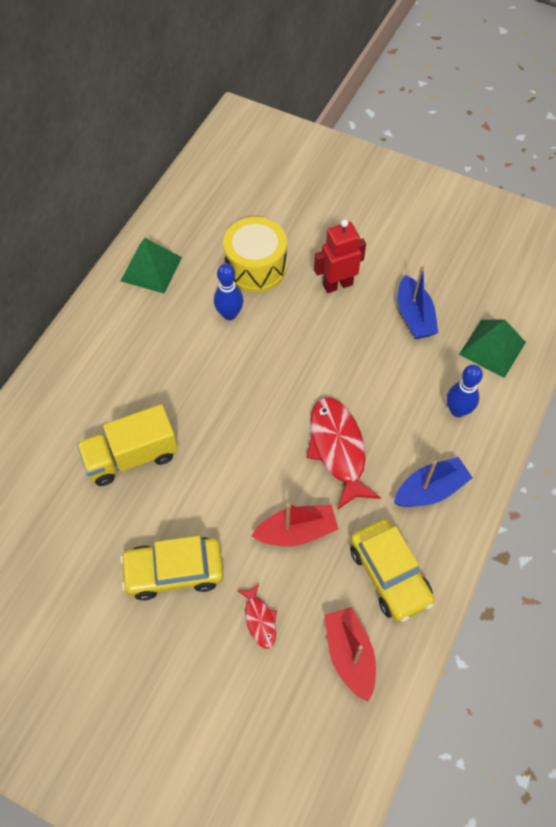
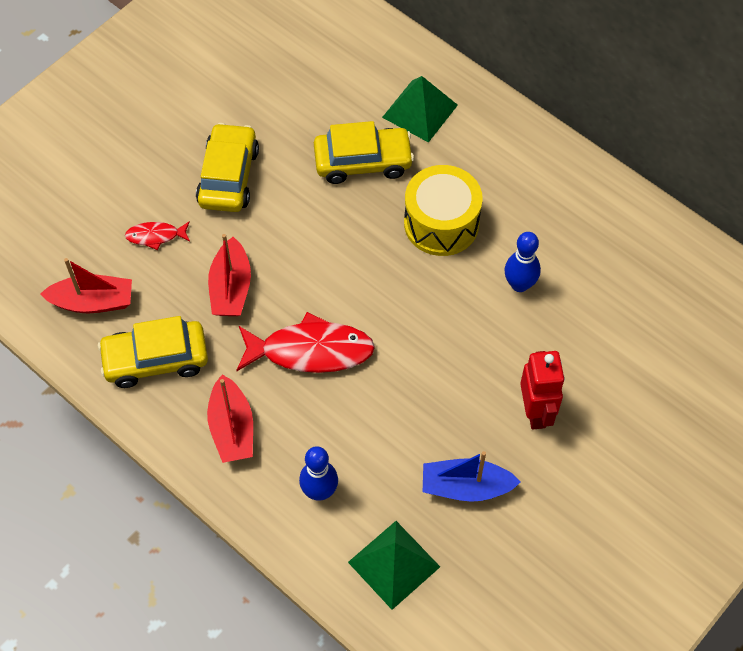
camera: 105 degrees right, 0 degrees up
(131, 456) = (363, 161): yellow truck -> yellow car
(151, 269) = (605, 218): green pyramid -> green pyramid (420, 111)
(256, 267) = (584, 327): yellow drum -> yellow drum (441, 223)
(430, 490) = (232, 428): blue boat -> red boat

